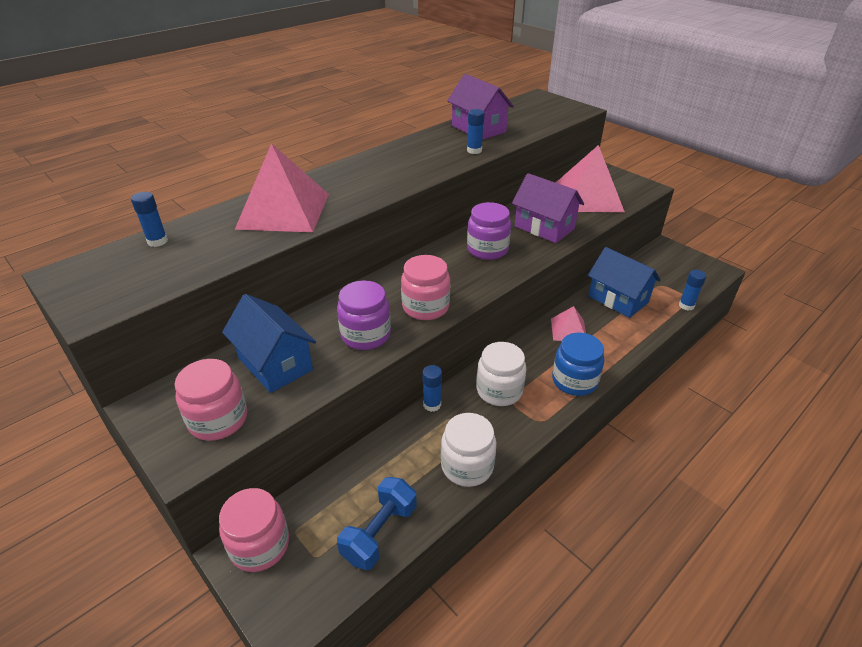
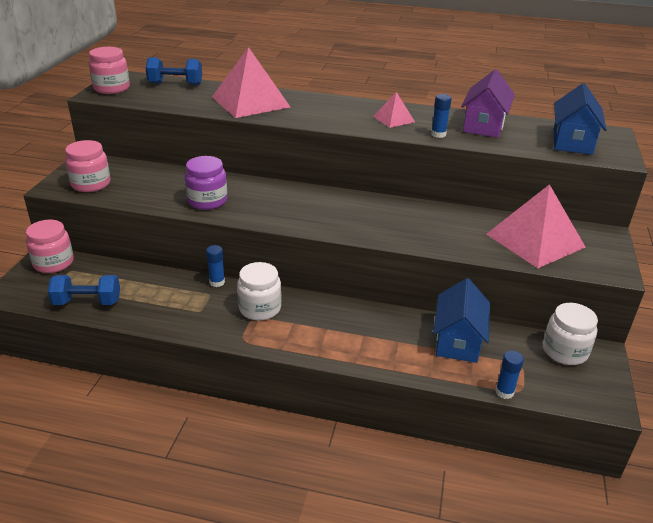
camera: 55 degrees right, 5 degrees down
(157, 241) = (175, 84): blue glue stick -> blue dumbbell
(275, 364) = (151, 182): blue house -> blue house (572, 142)
(425, 307) = (262, 212): pink jar -> pink jar (112, 88)
(467, 466) = (169, 318): white jar -> white jar (564, 351)
(487, 249) = (369, 214): purple jar -> none
(544, 227) = (442, 231): purple house -> none
(568, 330) = (375, 322): pink pyramid -> pink pyramid (393, 119)
(574, 381) = (308, 345): blue jar -> none

